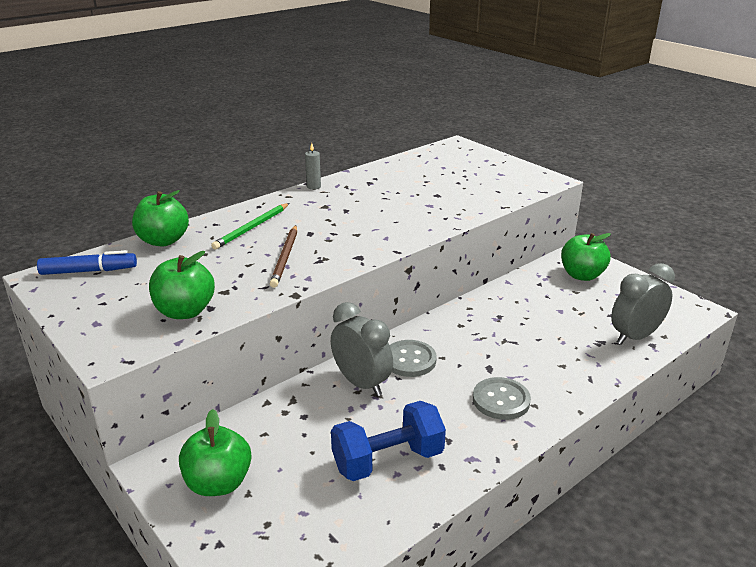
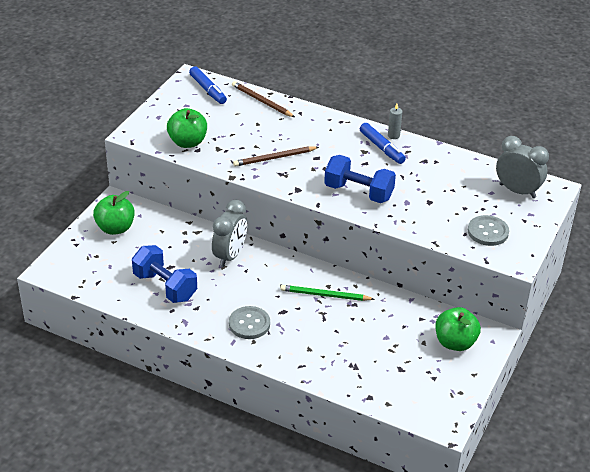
camera: 65 degrees right, 10 degrees up
(163, 241) = (262, 101): green apple -> brown pencil
(252, 228) = (305, 130): green pencil -> green pencil (325, 295)
(328, 196) = (382, 148): none -> blue marker
(394, 224) = (358, 192): none -> blue dumbbell
(409, 360) = (268, 271): grey button -> grey button (488, 232)
(635, 337) = (375, 385): grey clock -> grey clock (517, 191)

